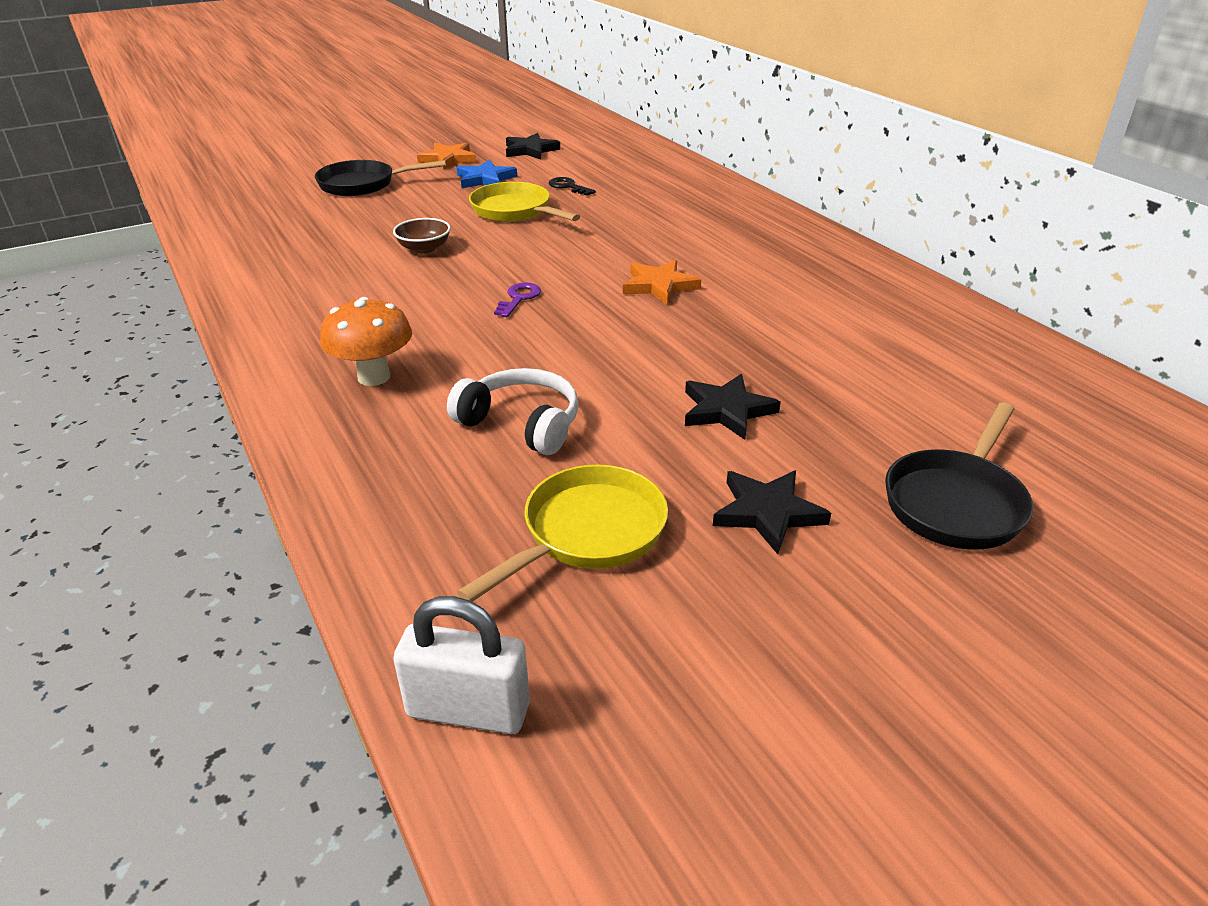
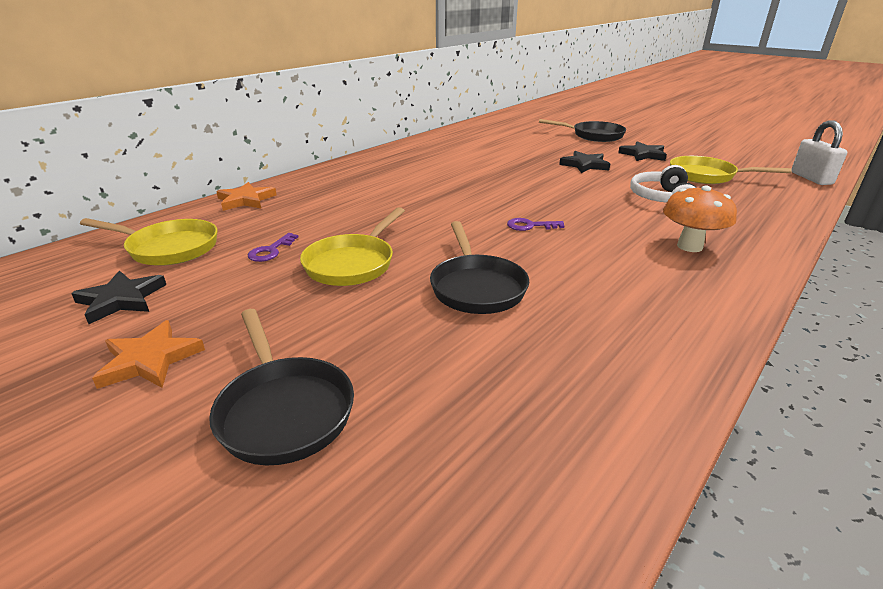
camera: 110 degrees left, 5 degrees down
(424, 248) = (476, 287): brown bowl -> black pan
(485, 179) = (248, 304): blue star -> none
(568, 187) = (271, 251): black key -> purple key
(604, 158) = (169, 248): none -> yellow pan
(659, 286) = (467, 190): orange star -> orange star (246, 200)

